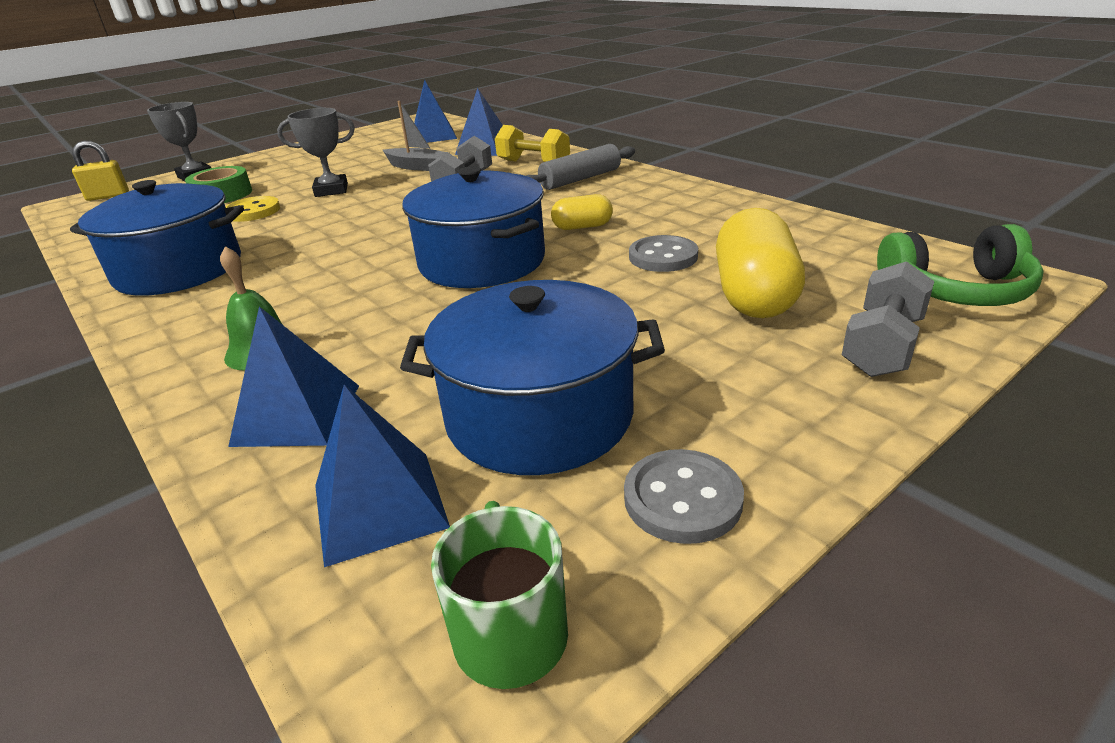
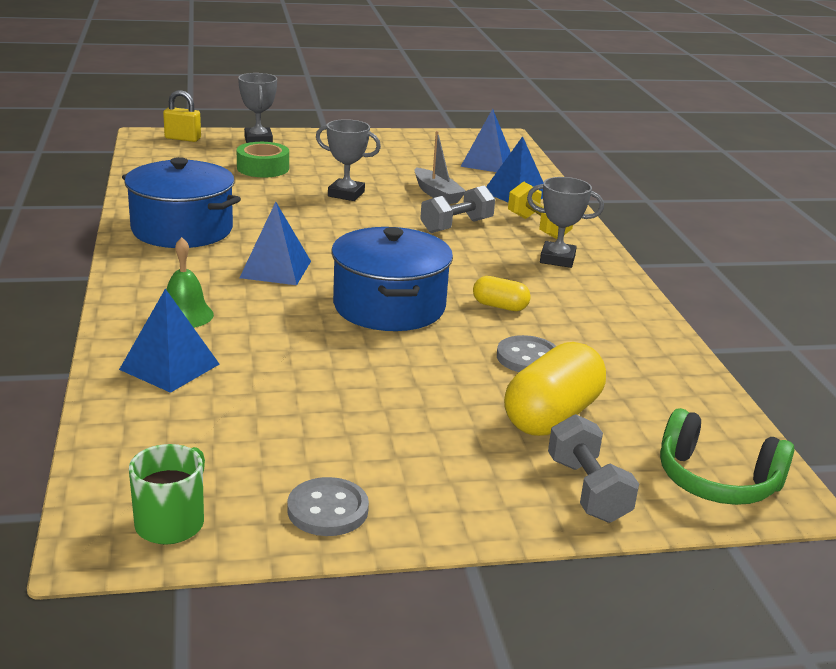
camera: 25 degrees right, 5 degrees down
(252, 211) = (271, 194): yellow button -> none
(379, 505) = (167, 437): blue pyramid -> blue pyramid (276, 269)
(539, 415) = (303, 429): blue pot -> none
(580, 179) = (557, 259): grey rolling pin -> grey trophy
(882, 346) = (587, 490): grey dumbbell -> grey dumbbell turned 75 degrees counterclockwise

